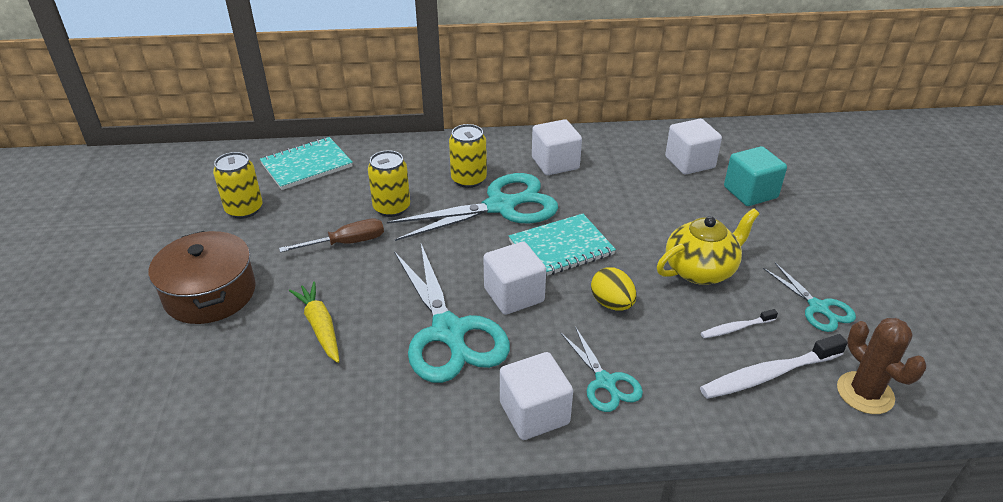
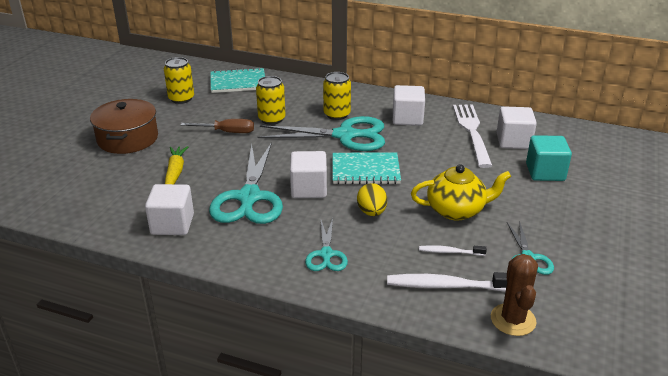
camera: 25 degrees right, 5 degrees down
(534, 413) = (265, 256): white cube -> white cube (172, 224)
(638, 162) = (472, 132): none -> white fork

